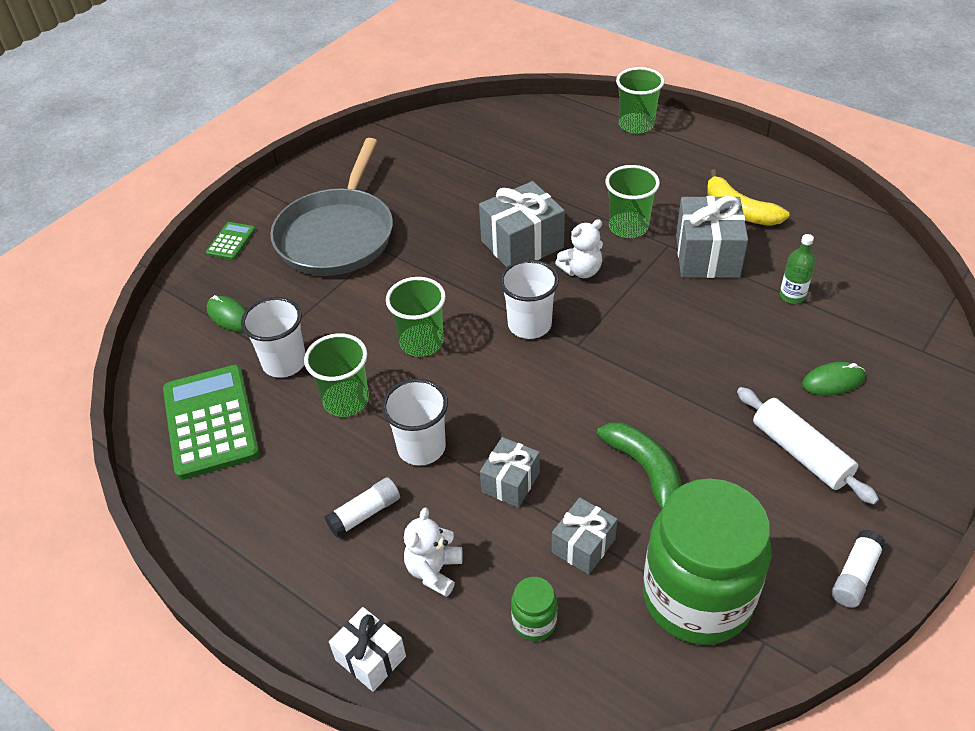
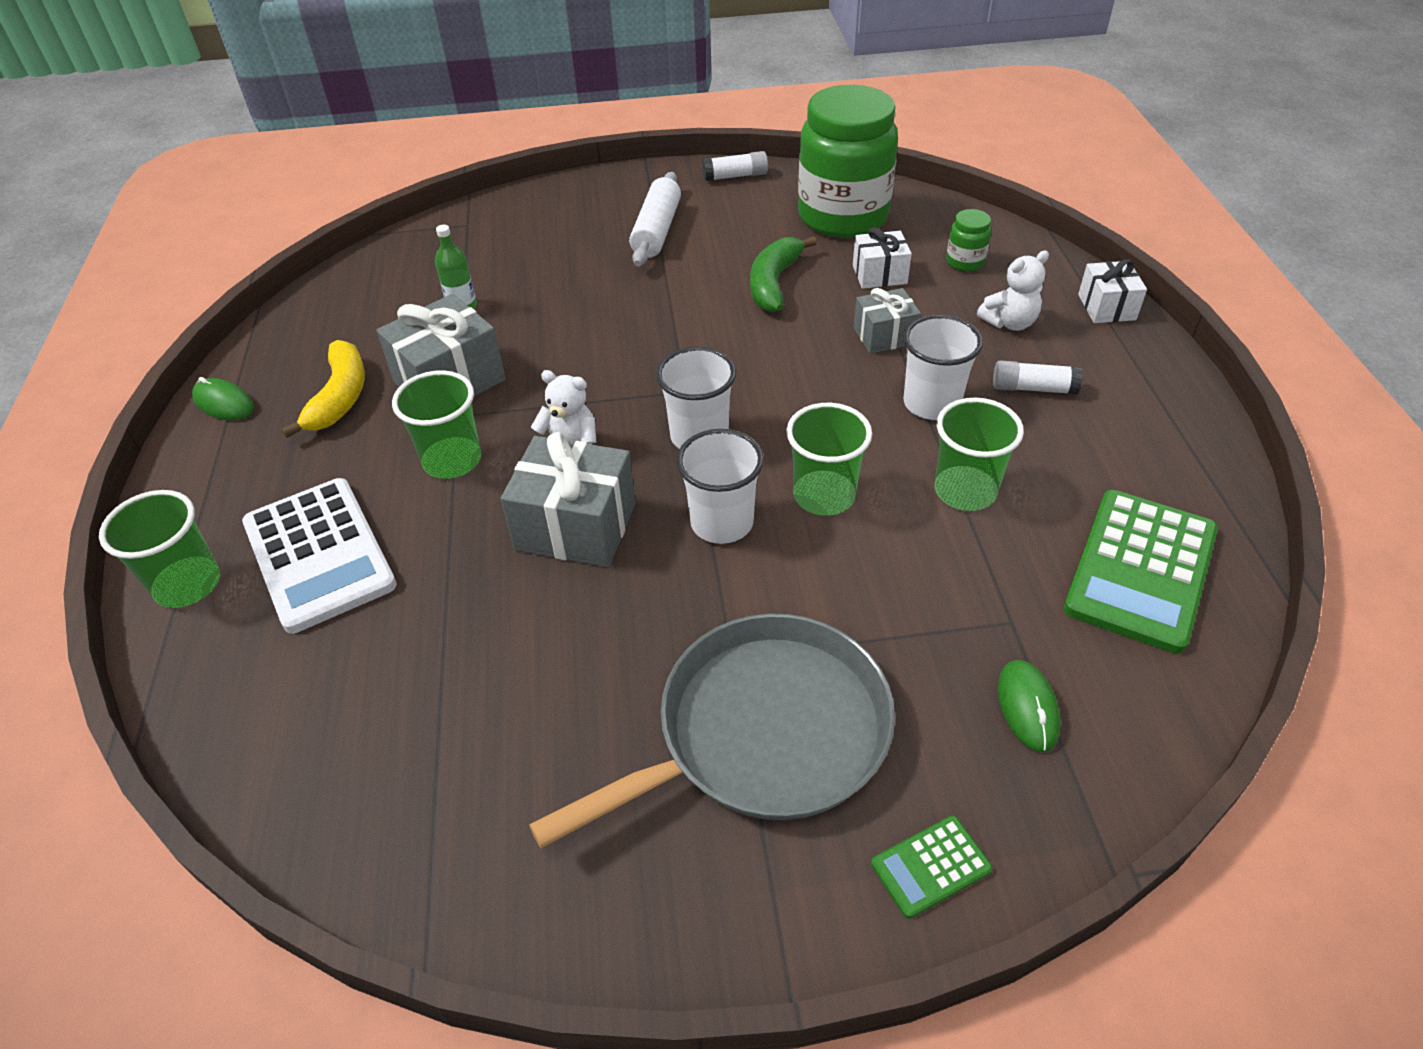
camera: 135 degrees left, 0 degrees up
(284, 362) = (1000, 582): white cup -> white cup (722, 522)
(583, 545) = (879, 274): grey gift -> white gift
(609, 163) = (319, 554): none -> white calculator
(833, 381) = (557, 246): green mouse -> green mouse (224, 403)

